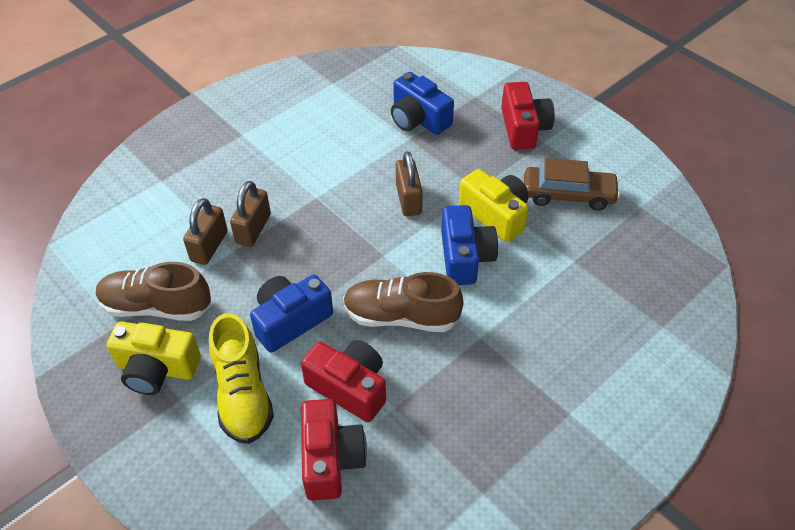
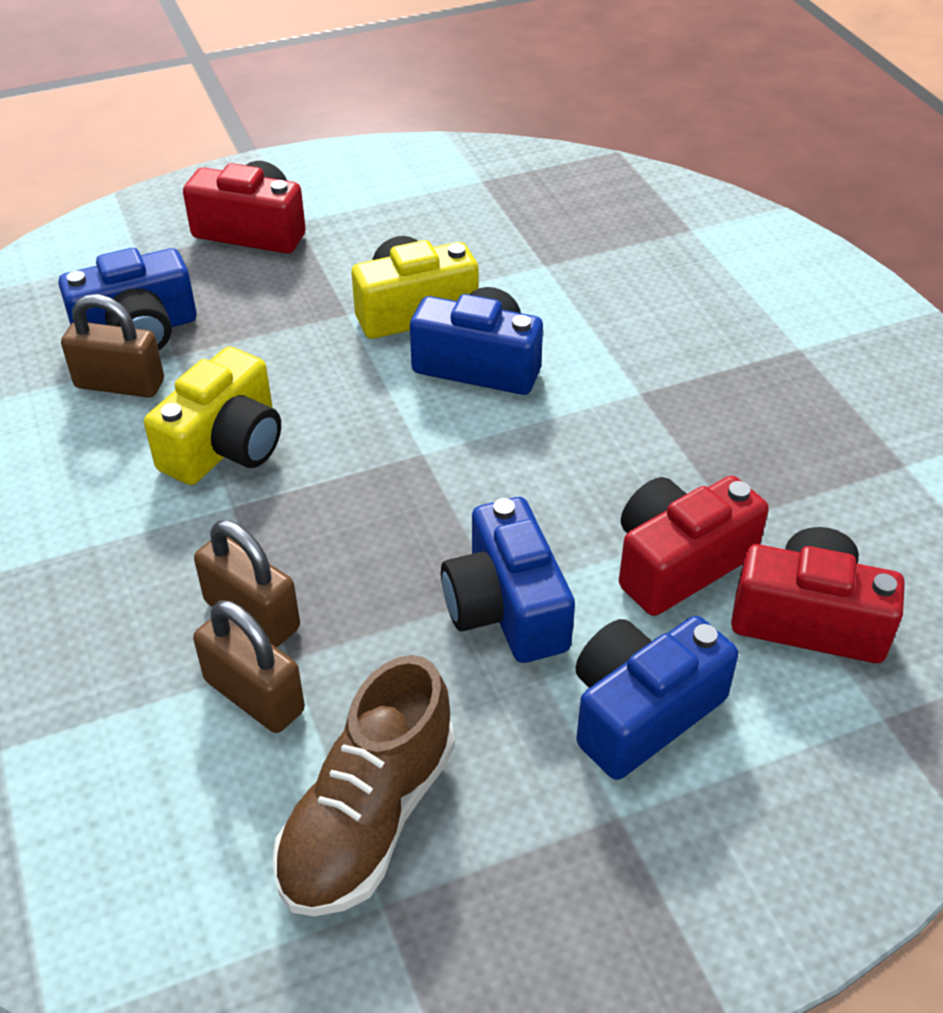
camera: 70 degrees left, 5 degrees down
(157, 369) = (531, 844): yellow camera -> yellow camera (225, 446)
(243, 394) = (641, 712): yellow shoe -> blue camera
(401, 316) = (562, 465): brown shoe -> none
(408, 199) = (318, 392): brown padlock -> brown padlock (120, 384)
(568, 195) = (419, 232): brown car -> none

